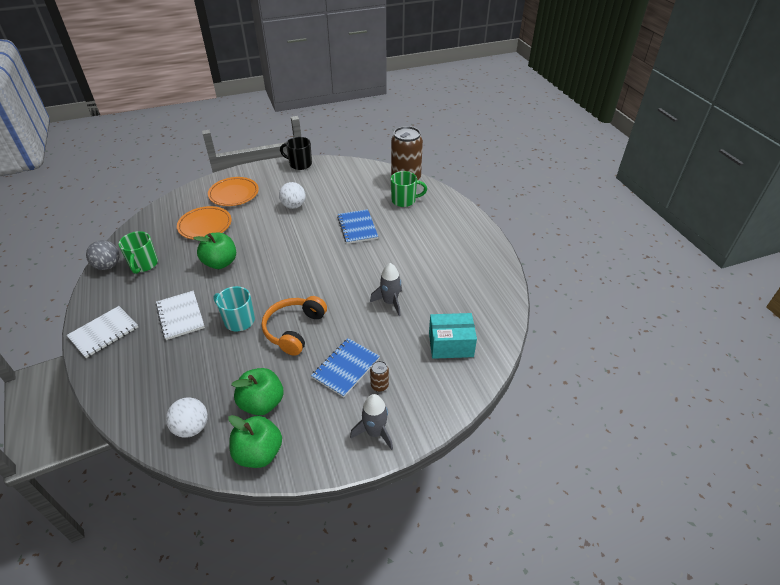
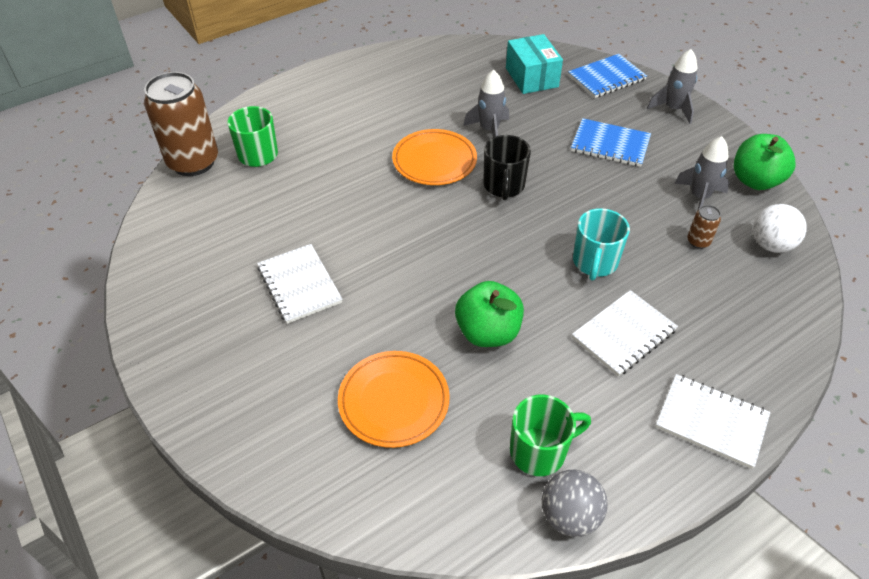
camera: 105 degrees left, 5 degrees up
(234, 194) = (275, 395): orange plate -> orange plate (434, 161)
(262, 403) = (699, 197): green apple -> grey rocket
(293, 206) = (299, 285): white ball -> white notebook
(294, 329) = (579, 202): orange headphones -> none
(300, 164) = (147, 319): black mug -> black mug (504, 186)
(357, 227) = (342, 190): blue notebook -> blue notebook (606, 78)
(379, 386) = (617, 116): brown can -> brown can (698, 241)

